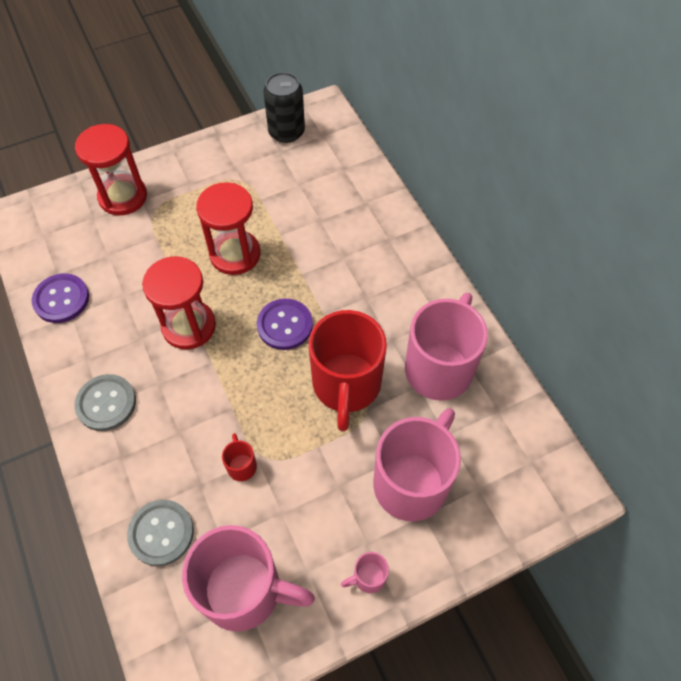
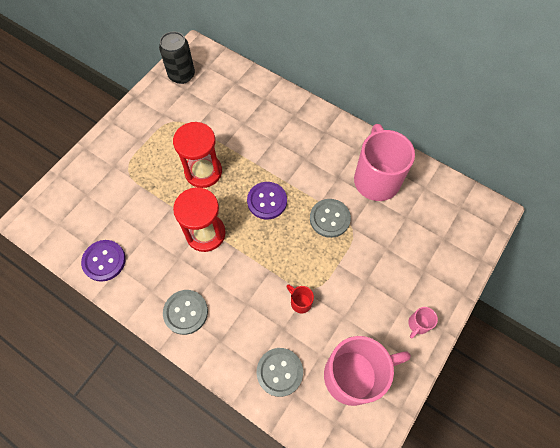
camera: 30 degrees left, 5 degrees up
(123, 197) = (98, 170): red hourglass -> none
(346, 385) = (329, 218): red mug -> grey button
(412, 482) = (405, 255): pink mug -> none

